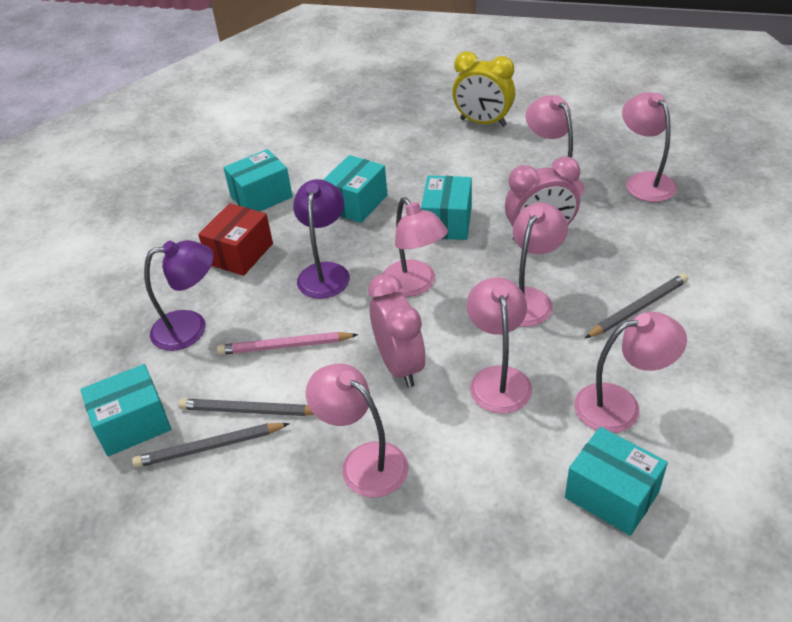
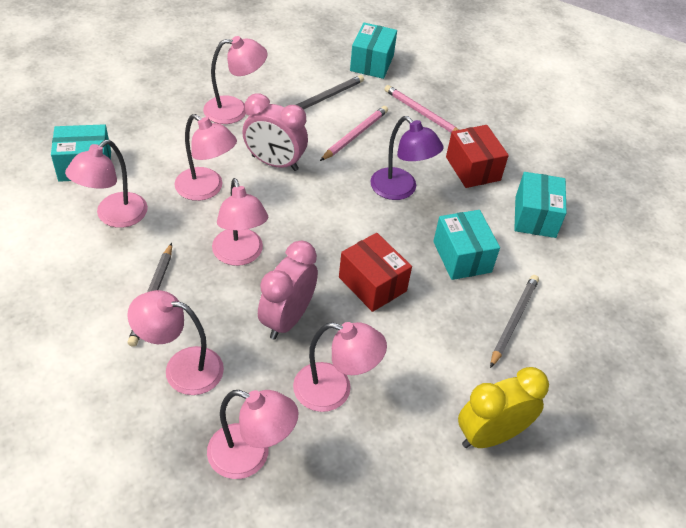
camera: 125 degrees right, 5 degrees up
(191, 328) = (422, 113): purple lamp -> pink pencil
(210, 447) = (320, 75): grey pencil -> grey pencil (513, 321)
(415, 285) = (329, 217): pink lamp -> pink lamp (182, 368)
(447, 222) = (372, 284): turquoise box -> red box

